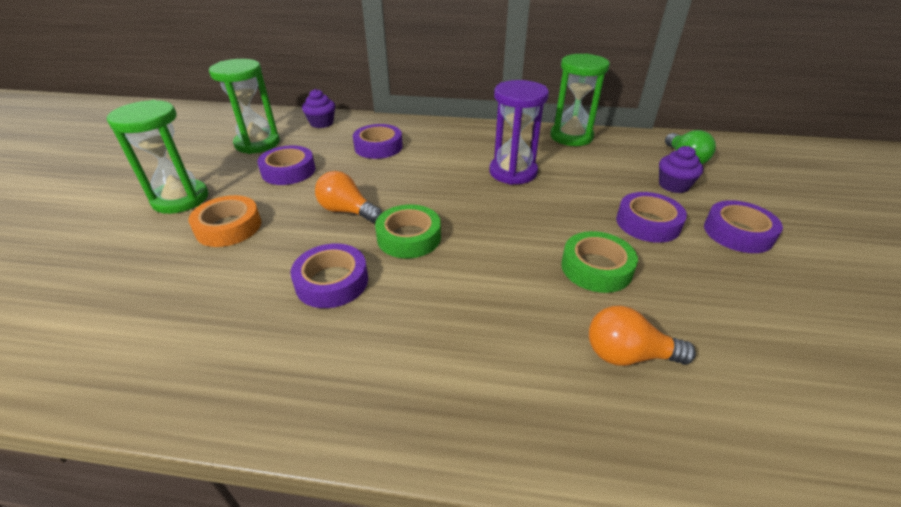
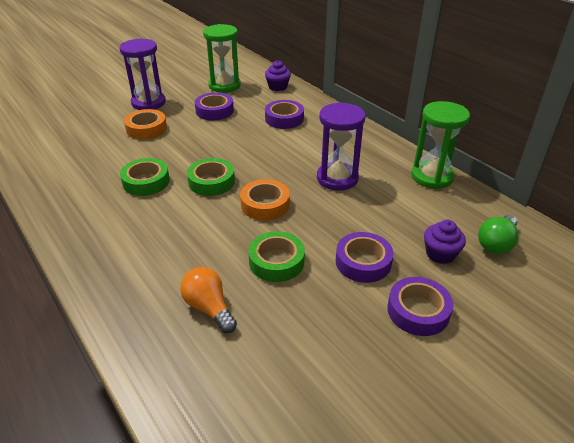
camera: 45 degrees right, 0 degrees up
(180, 199) = (148, 103): green hourglass -> purple hourglass
(332, 282) = (146, 181): purple tape -> green tape
(347, 211) = (206, 150): orange light bulb -> none
(497, 227) = (265, 204): none -> orange tape

